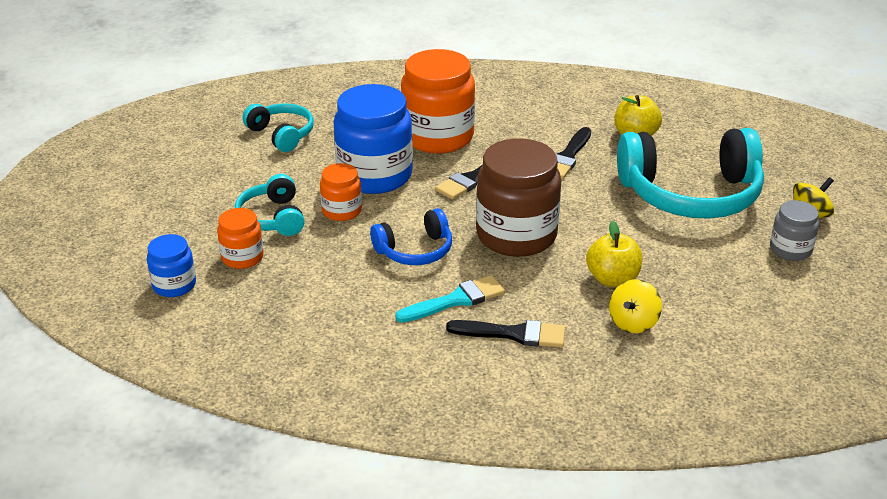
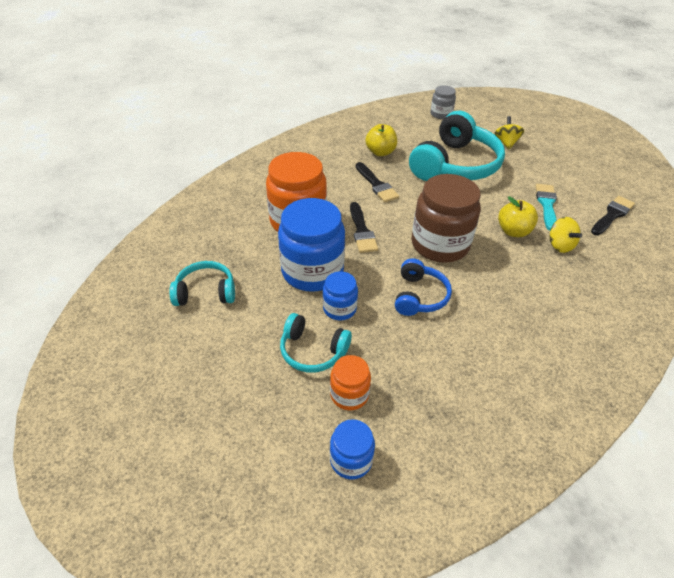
camera: 55 degrees left, 10 degrees up
(342, 211) = (339, 308): orange jar -> blue jar
(455, 300) = (489, 305): turquoise brush -> turquoise brush (546, 205)
(513, 334) = (541, 297): black brush -> black brush (612, 215)
(790, 249) = (530, 163): grey jar -> grey jar (441, 114)

